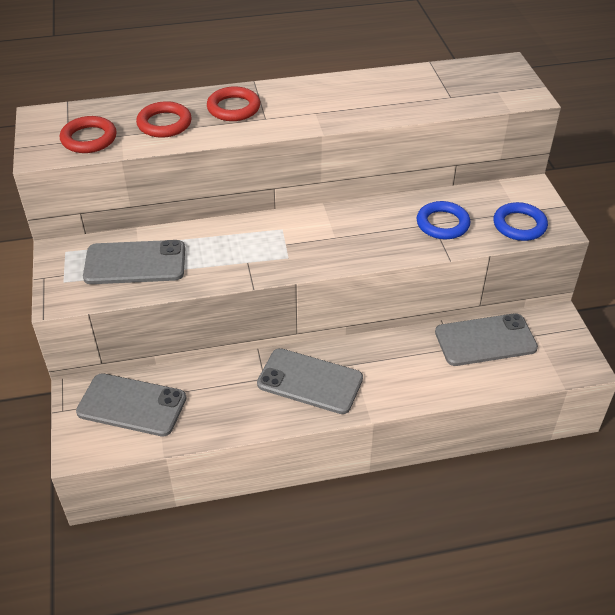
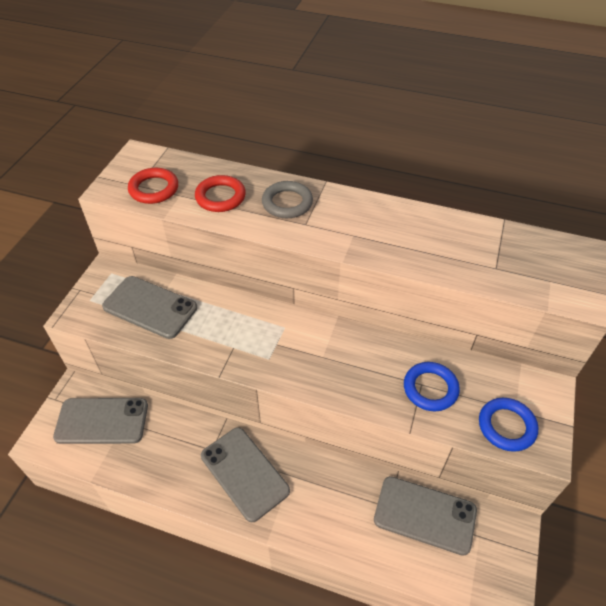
camera: 30 degrees right, 5 degrees up
(132, 405) = (102, 421): grey phone -> grey phone turned 45 degrees counterclockwise
(233, 108) = (287, 203): red ring -> grey ring

